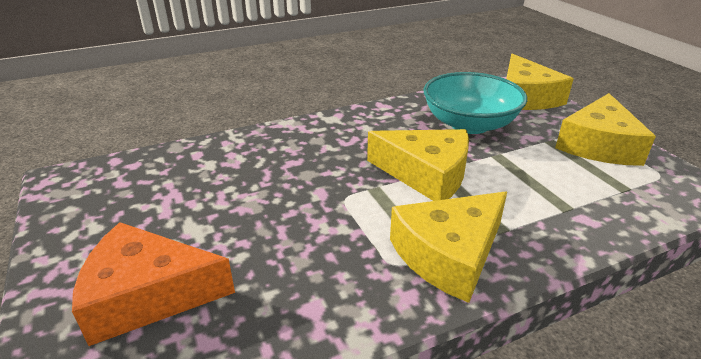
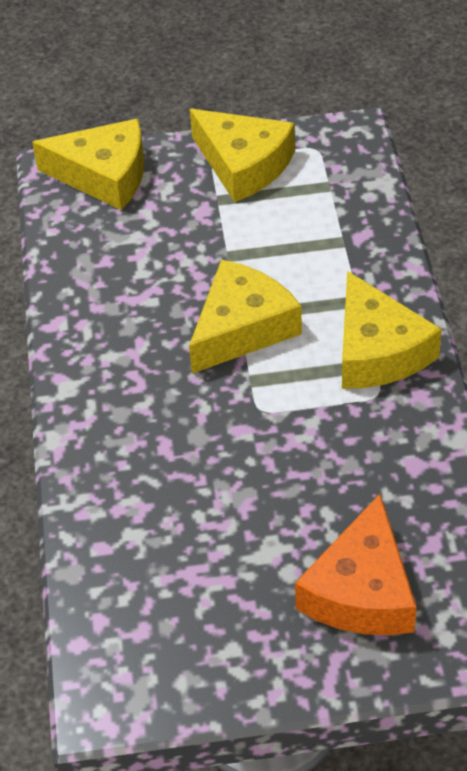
camera: 70 degrees left, 15 degrees up
(469, 124) = (149, 254): turquoise bowl -> none

